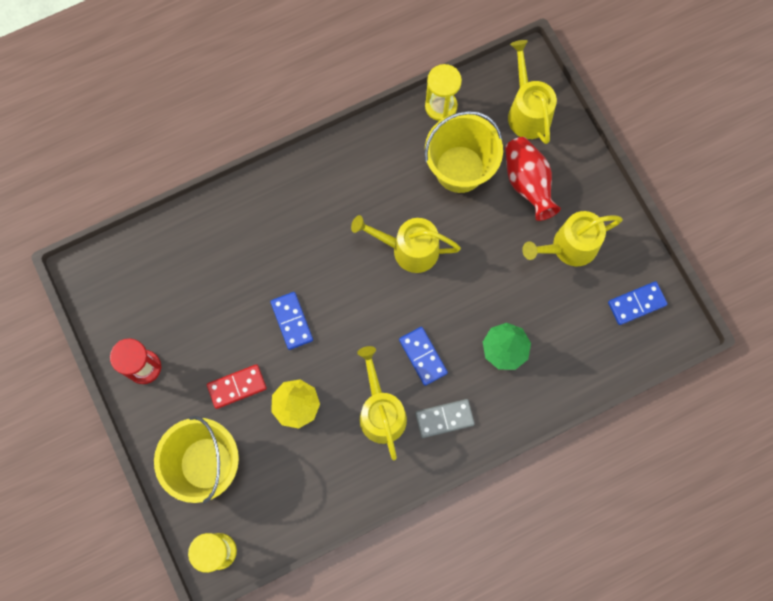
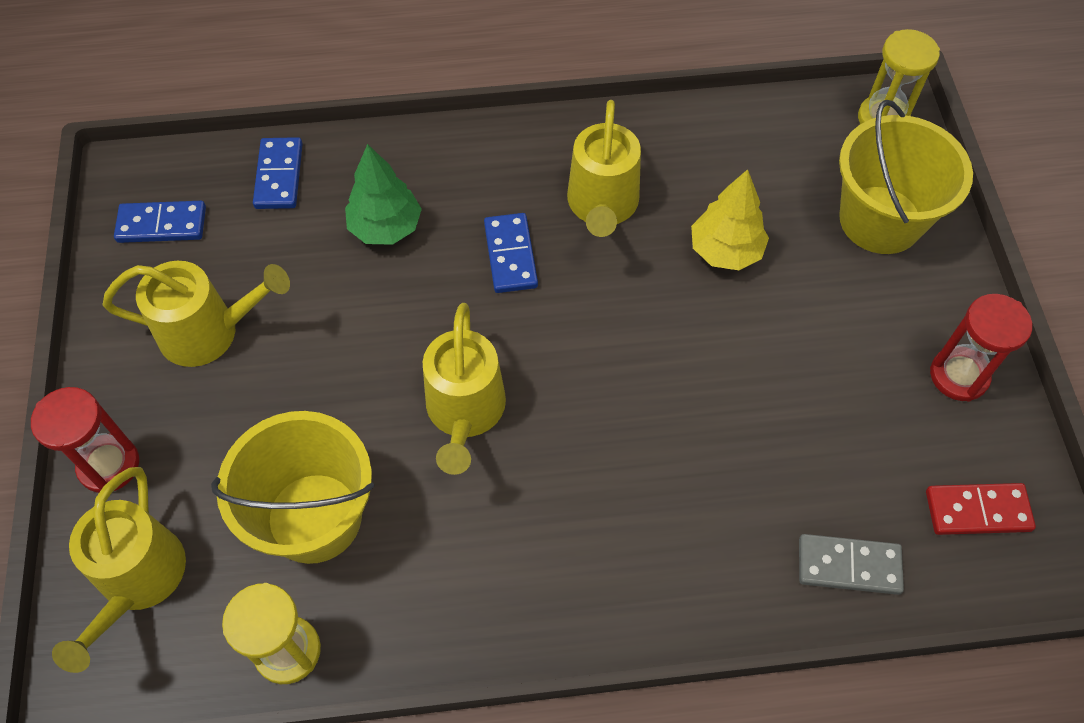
camera: 160 degrees left, 15 degrees down
(237, 387) = (811, 302): red domino -> red domino (977, 510)
(292, 321) = (697, 366): blue domino -> blue domino (279, 176)
(408, 249) = (465, 413): yellow watering can -> yellow watering can turned 60 degrees clockwise
(444, 419) = (515, 171): grey domino -> grey domino (849, 565)
(527, 183) = (214, 452): red vase -> none
(576, 159) = (109, 465): none -> red hourglass

